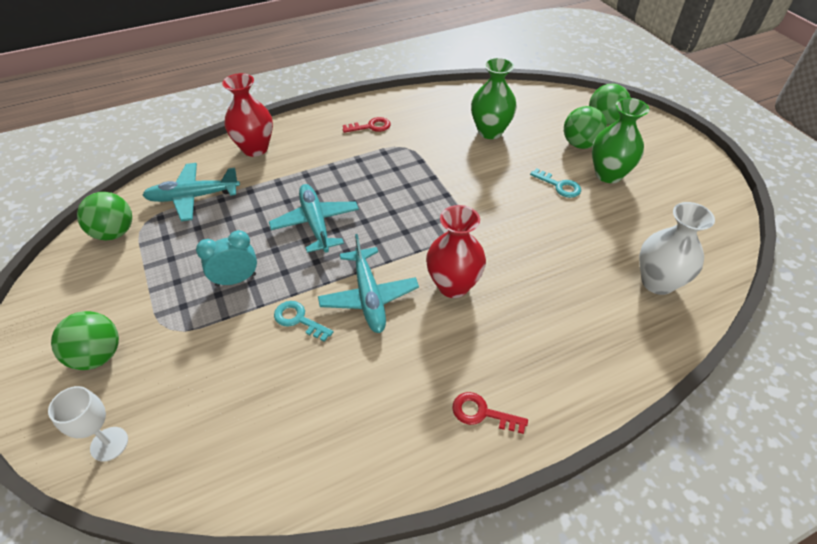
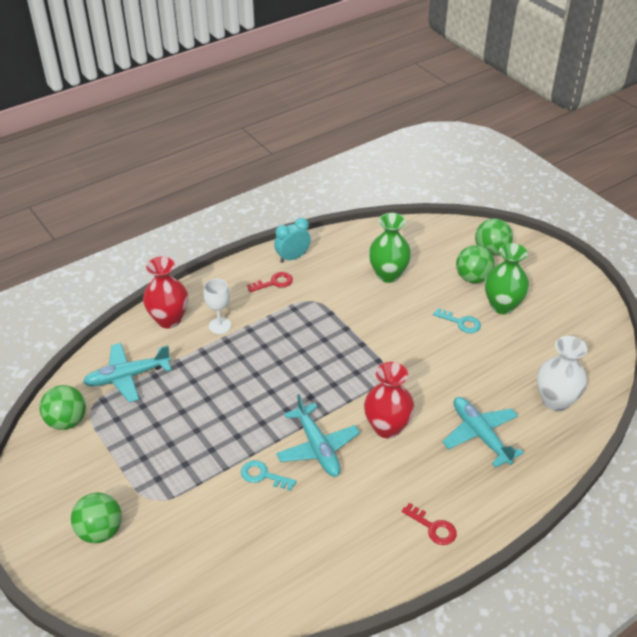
camera: 10 degrees left, 5 degrees down
(109, 444) = (141, 597): white goblet -> white goblet (220, 326)
(236, 280) = (196, 449): turquoise clock -> turquoise clock (292, 257)
(315, 223) = (251, 387): turquoise plane -> turquoise plane (480, 435)
(482, 413) = (433, 527): red key -> red key turned 150 degrees counterclockwise

